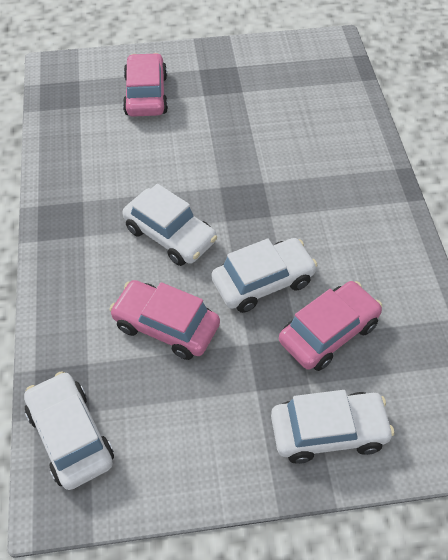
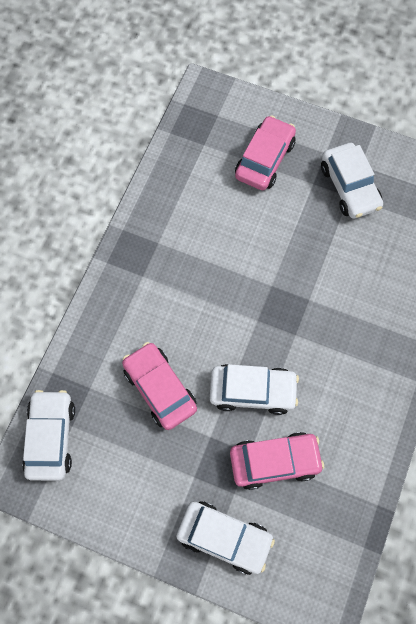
camera: 30 degrees right, 15 degrees up
(170, 235) = (207, 311): white car -> white car (349, 187)

